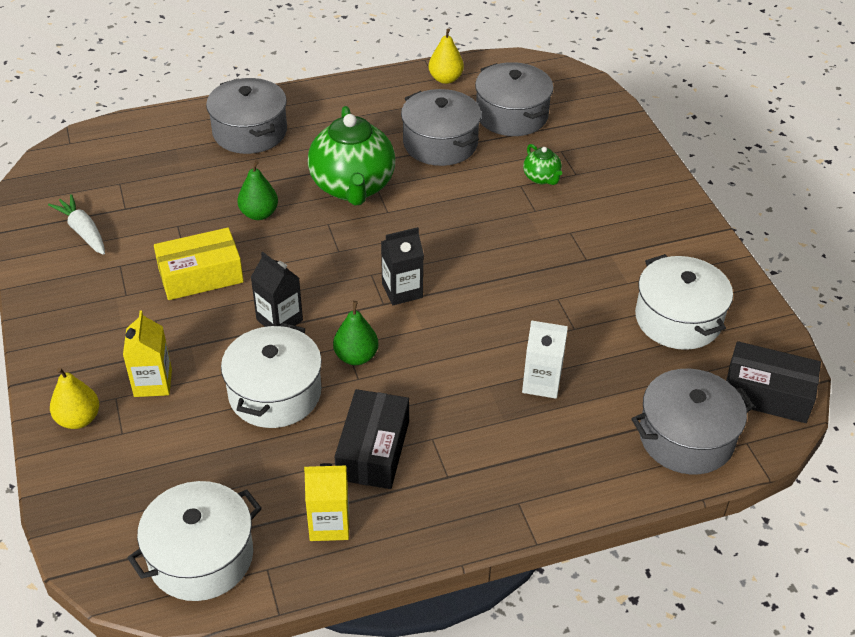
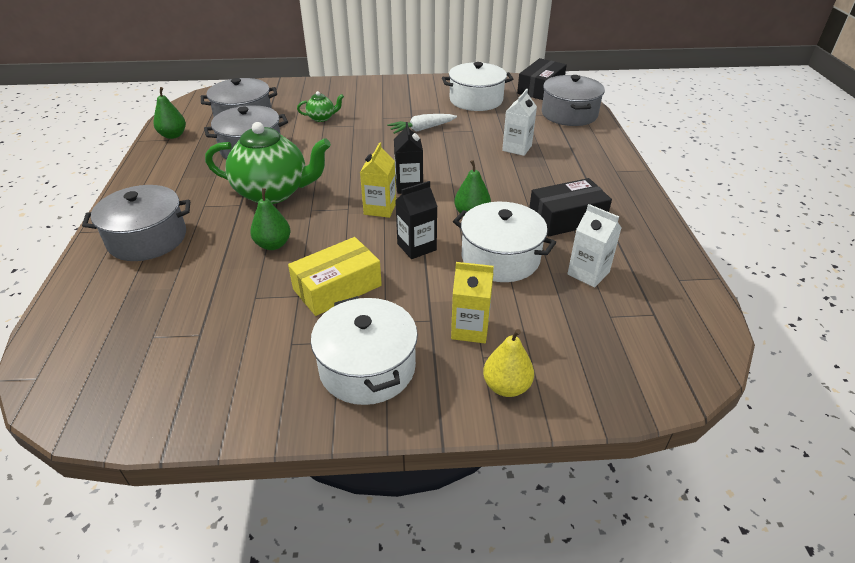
camera: 75 degrees left, 5 degrees down
(83, 231) = (216, 371): white carrot -> white carrot (422, 129)
(200, 275) = (337, 287): yellow box -> yellow box turned 60 degrees clockwise
(201, 557) = (671, 313): white pot -> white pot (367, 367)
(261, 476) = (588, 273): none -> white carton
(329, 524) = (635, 245): yellow carton -> yellow carton (380, 208)
(373, 450) = (566, 218): black box -> black box turned 45 degrees counterclockwise
(445, 79) = (173, 135): yellow pear -> green pear

